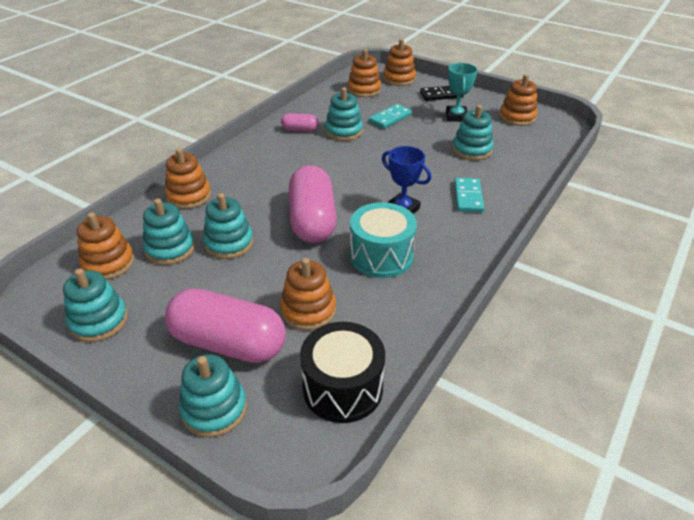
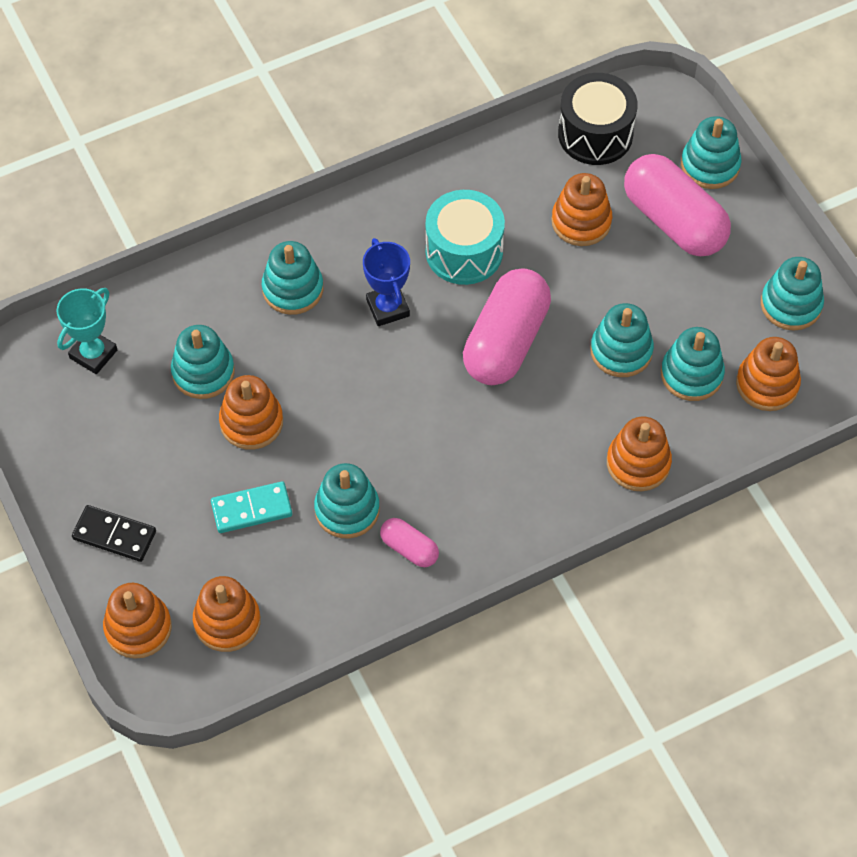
camera: 150 degrees left, 20 degrees up
(456, 116) = (149, 461): turquoise trophy -> turquoise trophy (93, 354)
(468, 197) = (293, 289): turquoise domino -> turquoise stacking toy
(517, 117) = (62, 413): orange stacking toy -> orange stacking toy (251, 422)

